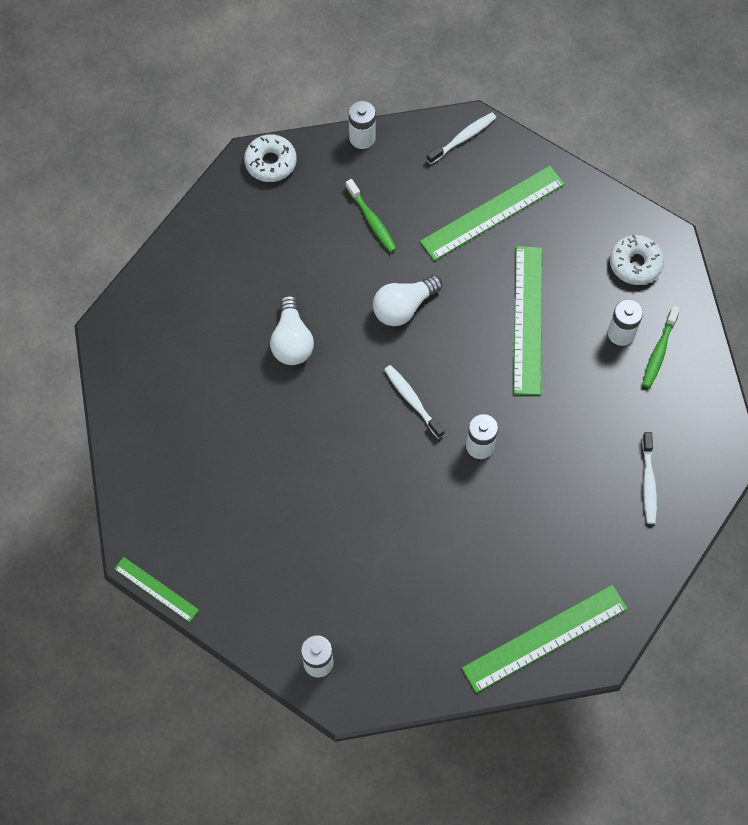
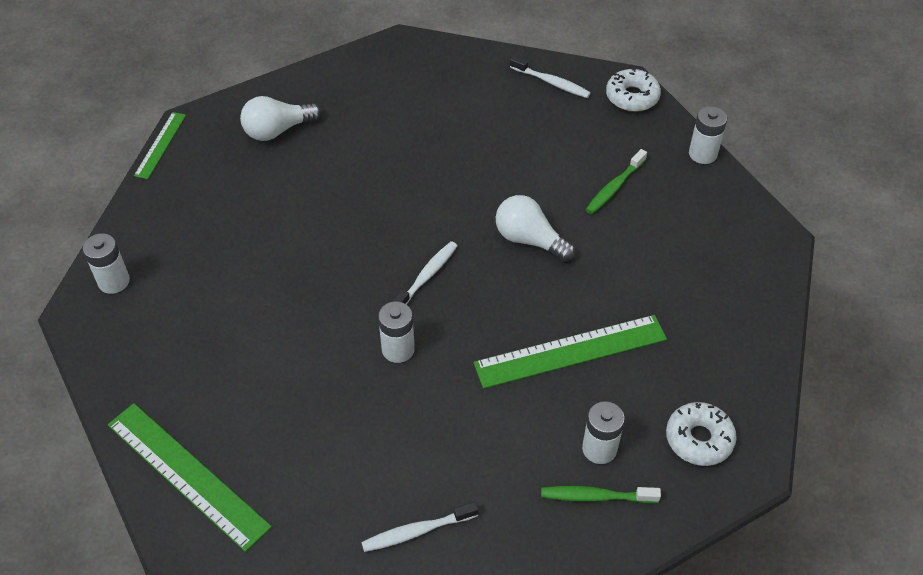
camera: 70 degrees right, 15 degrees down
(292, 341) = (449, 165): white light bulb -> white light bulb (277, 130)
(463, 138) = (757, 233): white toothbrush -> white toothbrush (551, 82)
(492, 213) = (683, 284): green ruler -> none

